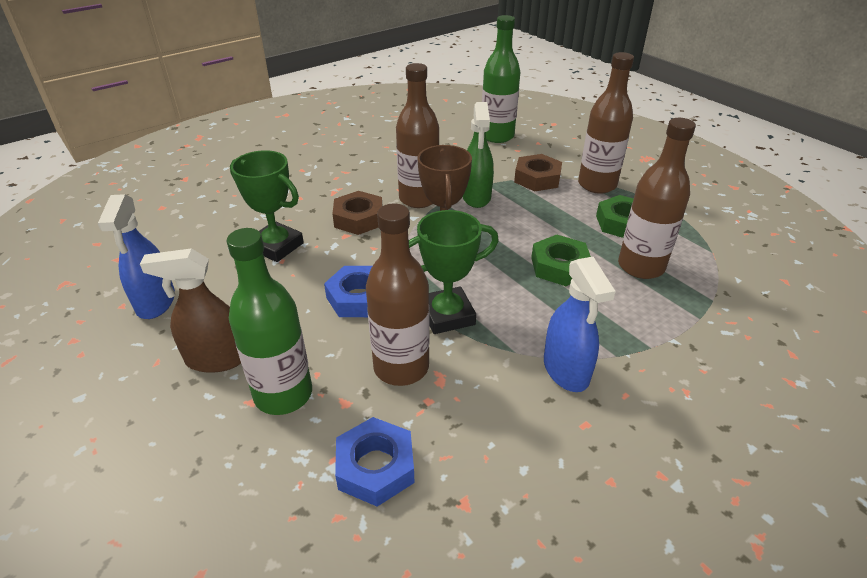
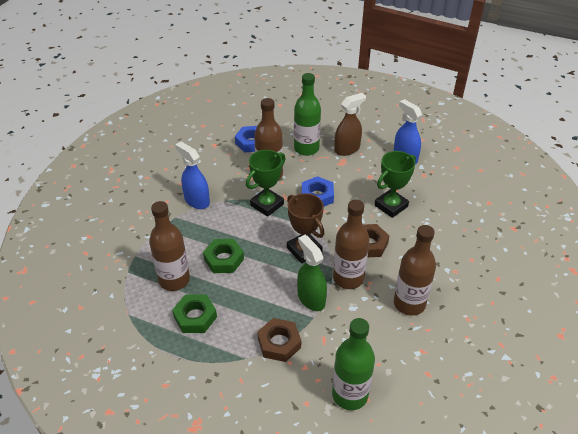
camera: 150 degrees right, 5 degrees up
(276, 246) = (391, 206): green trophy -> green trophy turned 45 degrees counterclockwise
(597, 185) = (228, 357): brown bottle -> brown bottle (409, 304)

